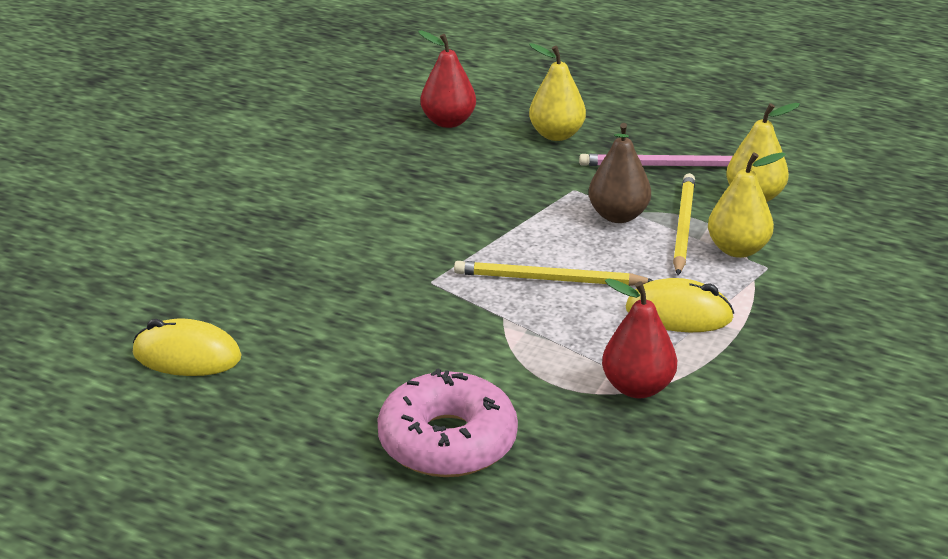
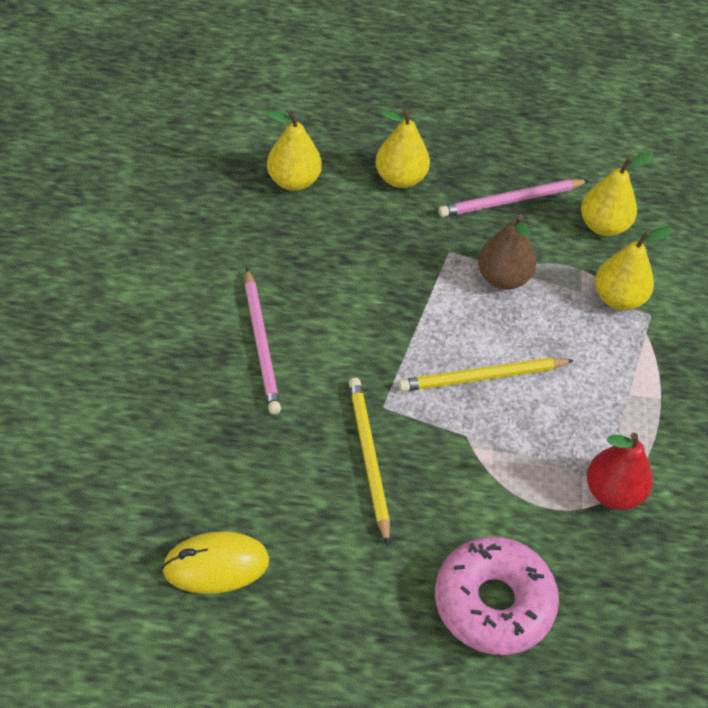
camera: 25 degrees left, 20 degrees up
(340, 219) = (261, 344): none -> pink pencil
(448, 122) = (293, 181): red pear -> yellow pear
(678, 314) = (606, 392): yellow mouse -> none
(683, 226) = (562, 279): yellow pencil -> yellow pencil (368, 458)

